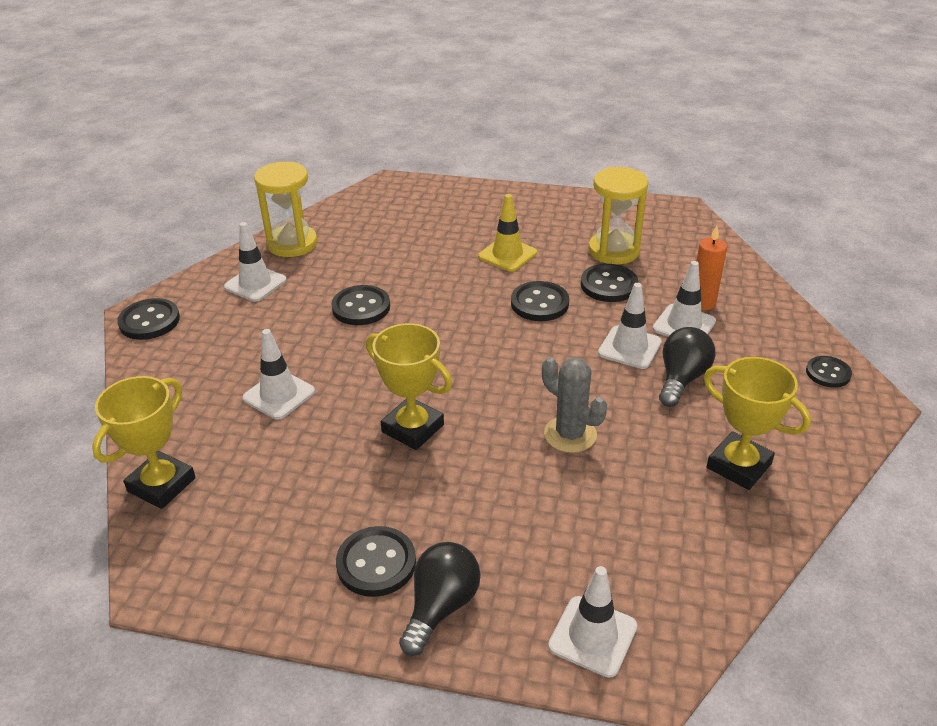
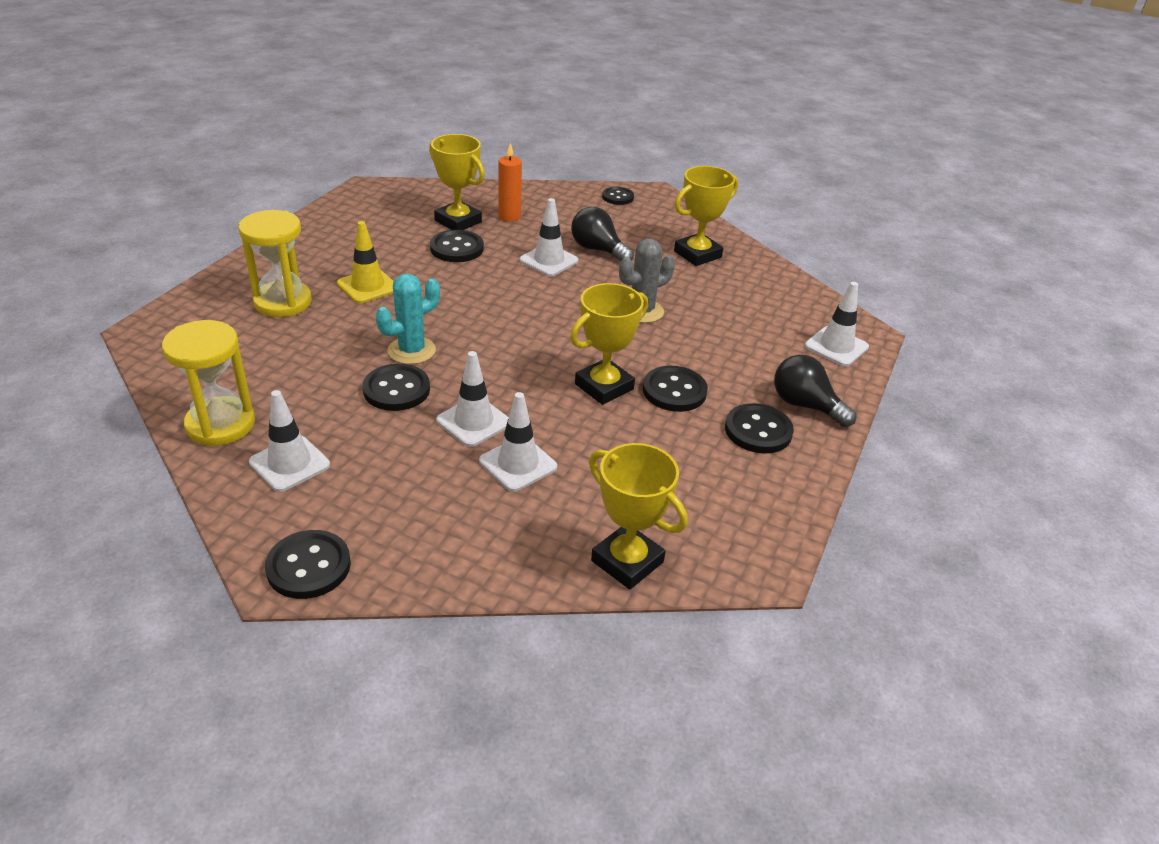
camera: 80 degrees left, 0 degrees up
(420, 301) = (411, 351): none -> turquoise cactus
(539, 303) = (461, 287): black button -> black button (674, 391)
(613, 251) = (406, 233): yellow hourglass -> yellow hourglass (283, 302)
(663, 274) = (458, 221): none -> yellow trophy
(684, 325) = (533, 231): white traffic cone -> white traffic cone (473, 422)

